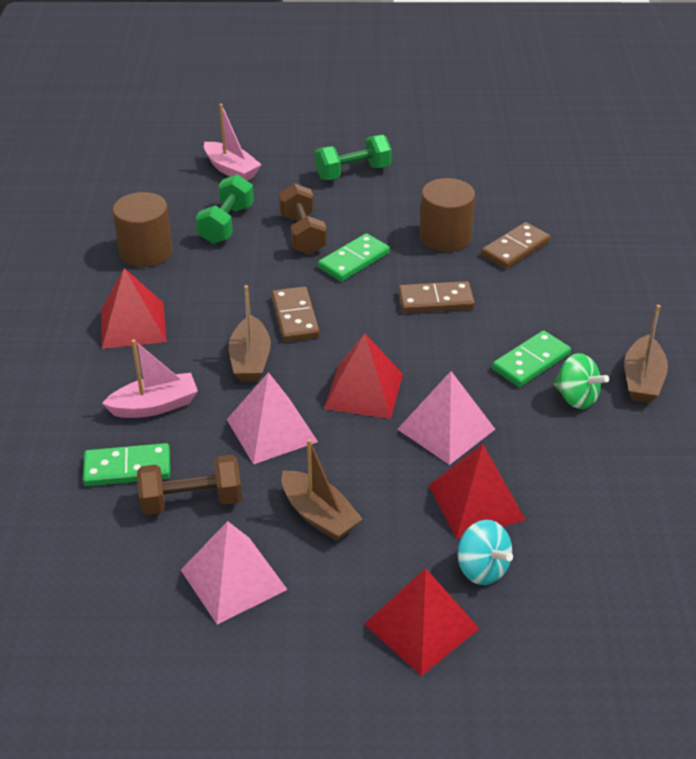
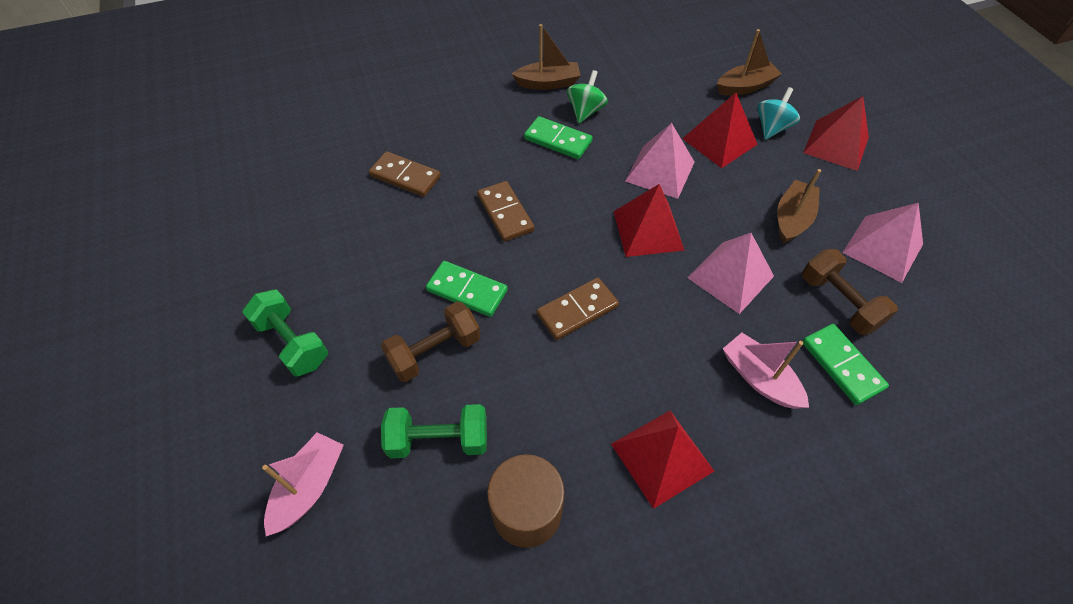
camera: 110 degrees left, 15 degrees up
(250, 360) = (656, 324): brown boat -> brown boat (745, 87)
(445, 237) = (402, 229): brown cylinder -> none

